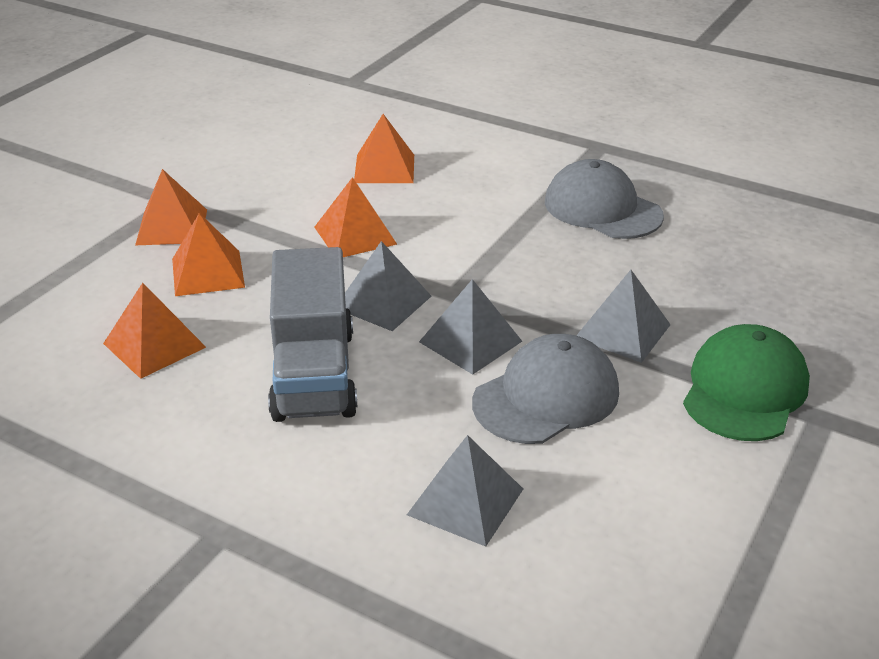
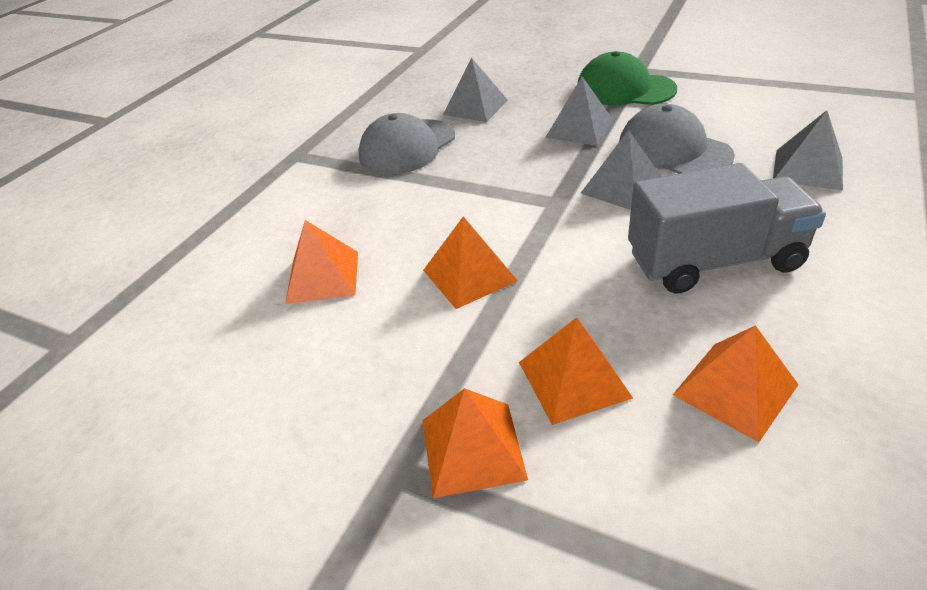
camera: 90 degrees left, 5 degrees up
(383, 302) = (584, 239): grey pyramid -> grey pyramid (475, 107)

